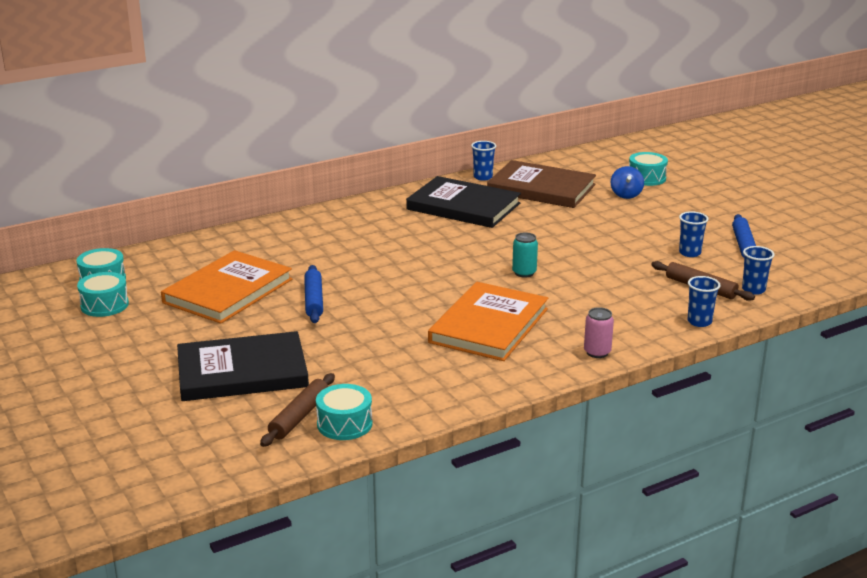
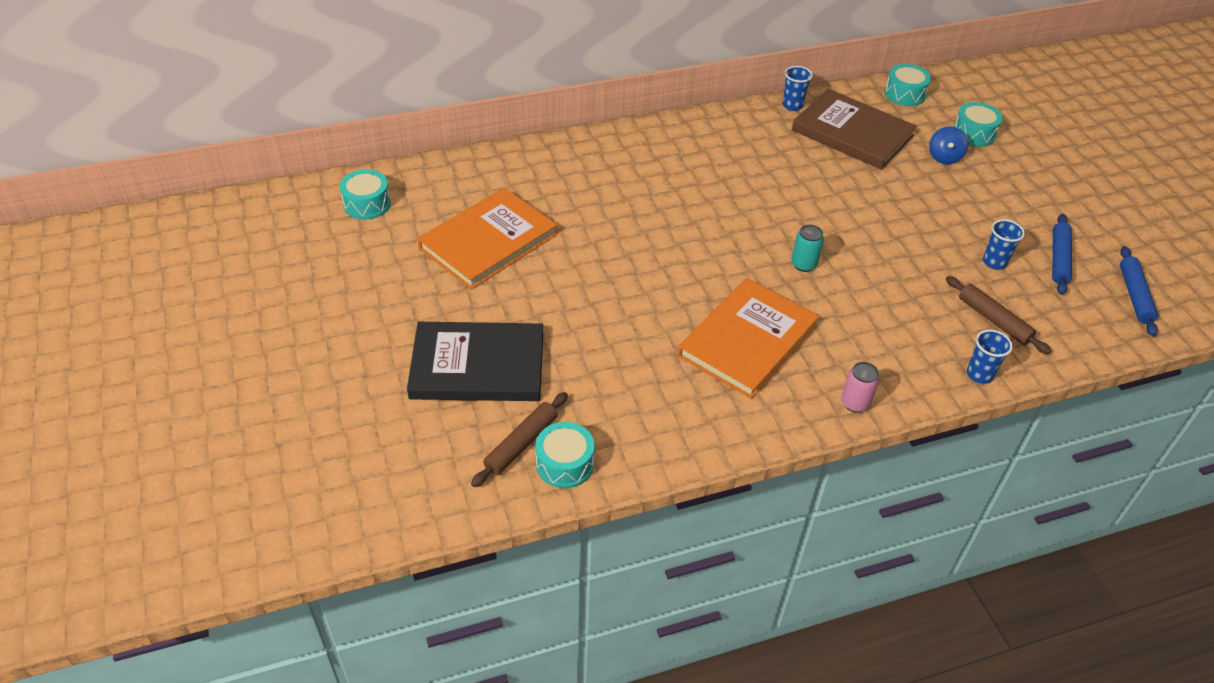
camera: 10 degrees right, 20 degrees up
(104, 305) = (361, 242): turquoise drum -> turquoise drum (904, 94)
(313, 300) = (572, 270): blue rolling pin -> blue rolling pin (1134, 295)
(463, 206) = (761, 149): black book -> none
(753, 290) = (1053, 333): blue cup -> none

